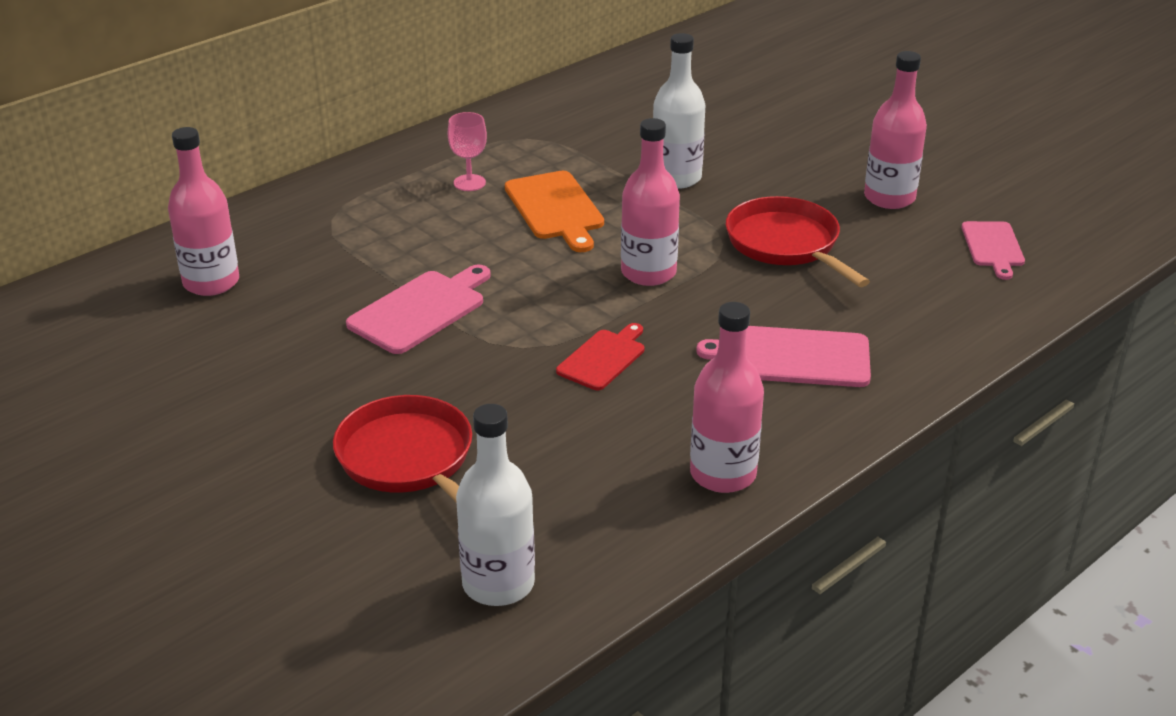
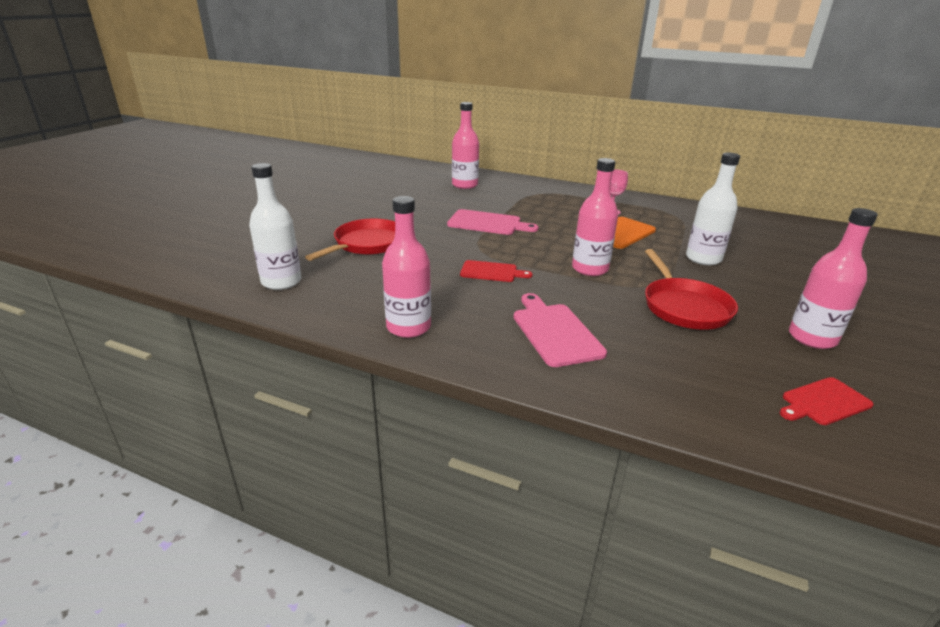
camera: 65 degrees right, 5 degrees down
(786, 244) = (684, 306): red pan -> red pan turned 135 degrees clockwise
(993, 247) = (824, 402): pink cutting board -> red cutting board

